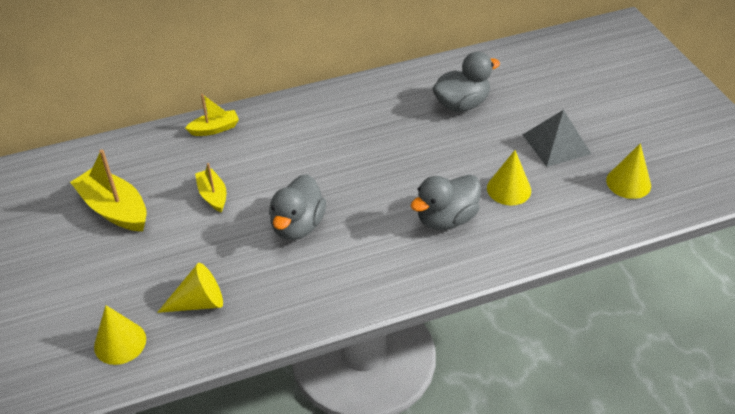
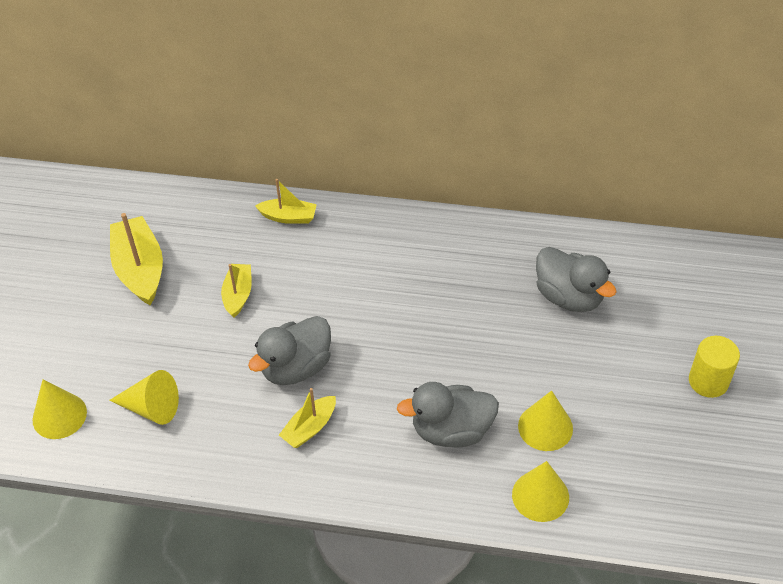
camera: 30 degrees right, 5 degrees up
(339, 261) = (309, 428): none -> yellow boat
(461, 104) = (569, 297): grey duck -> grey duck turned 45 degrees clockwise
(556, 144) = (642, 395): grey pyramid -> none
(590, 119) = (708, 381): none -> yellow cylinder
(628, 183) = (691, 483): yellow cone -> yellow cone (540, 496)

